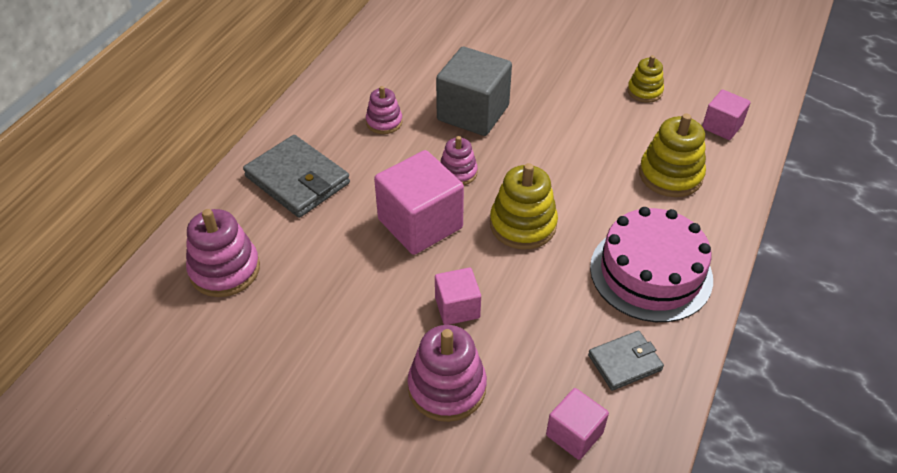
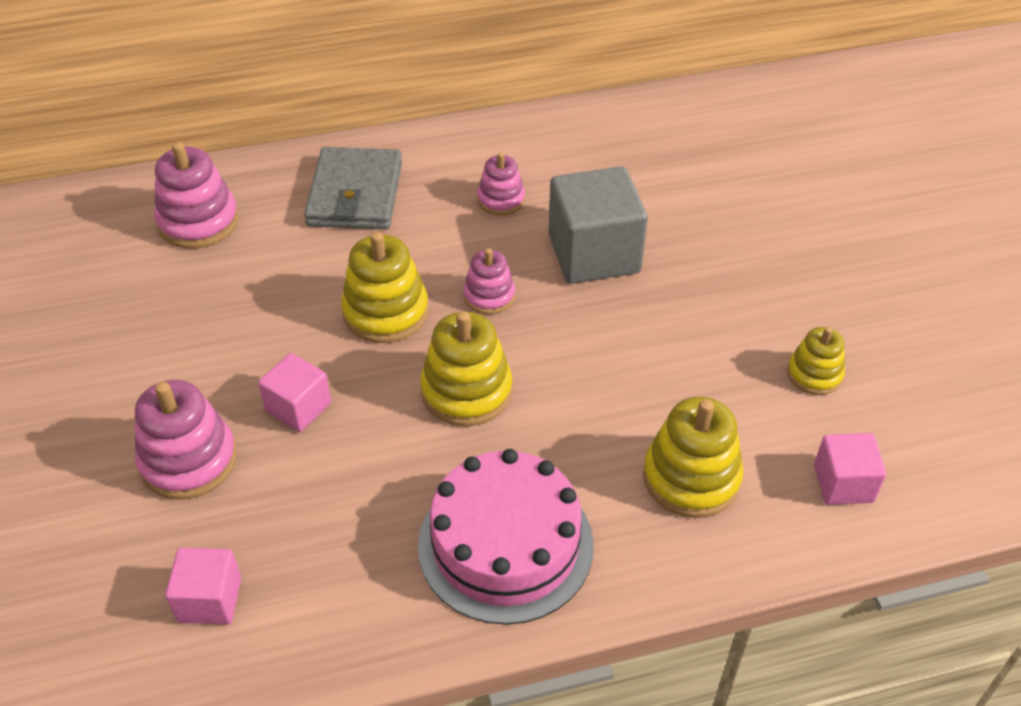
camera: 50 degrees right, 0 degrees up
(420, 224) = (385, 312): pink cube -> yellow stacking toy
(625, 362) = (345, 592): grey wallet -> none

